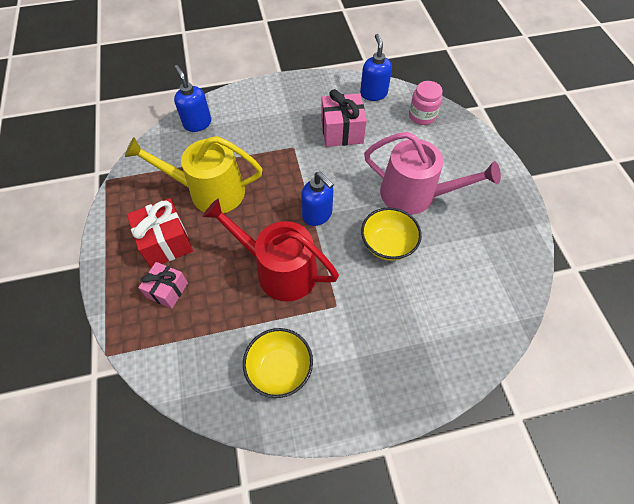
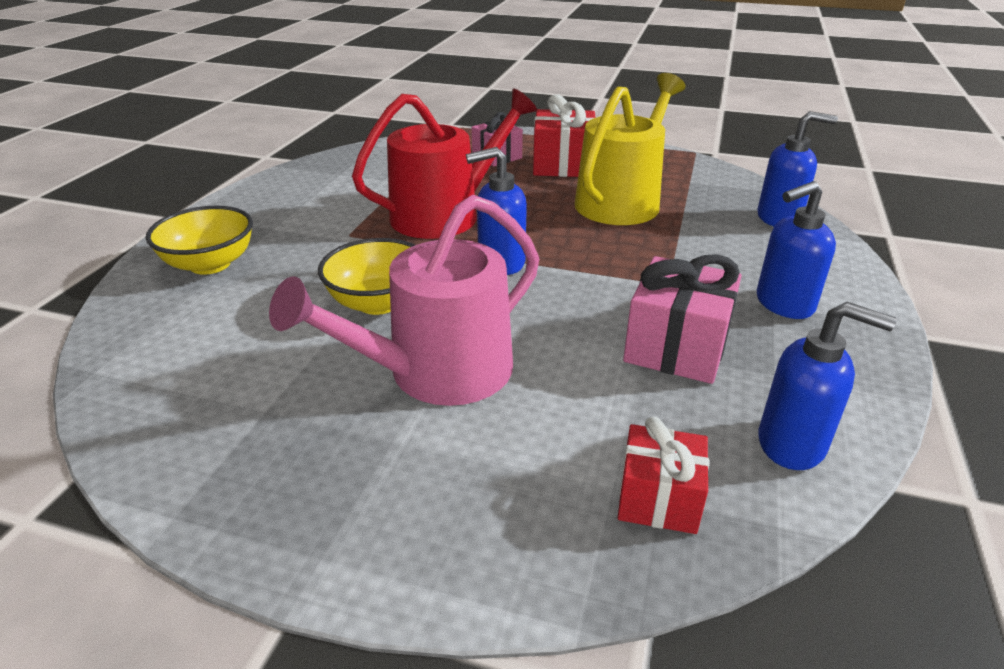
camera: 120 degrees right, 25 degrees down
(279, 369) = (331, 187): yellow bowl -> yellow bowl (210, 264)
(286, 108) = (783, 304): none -> blue soap dispenser
(422, 116) = (658, 499): pink jar -> red gift

